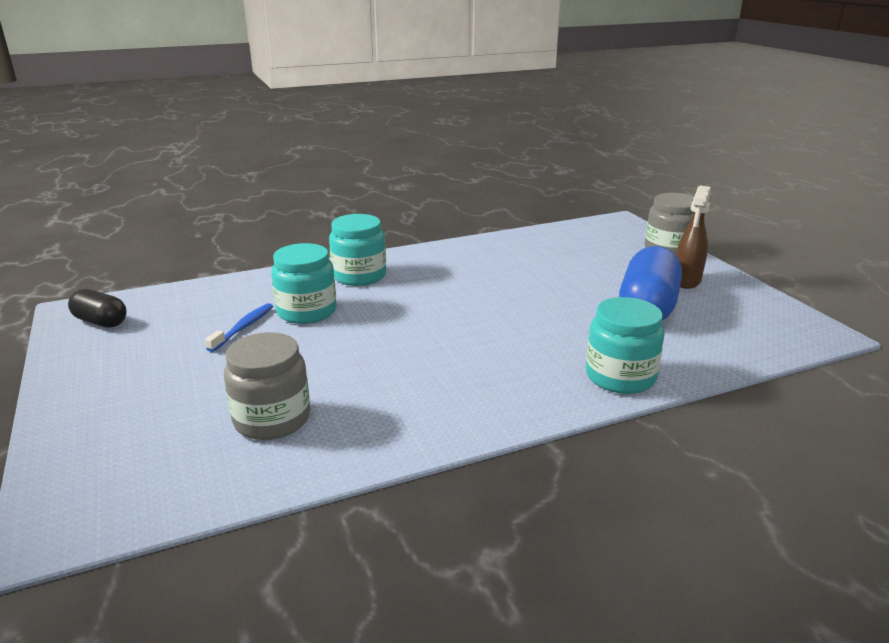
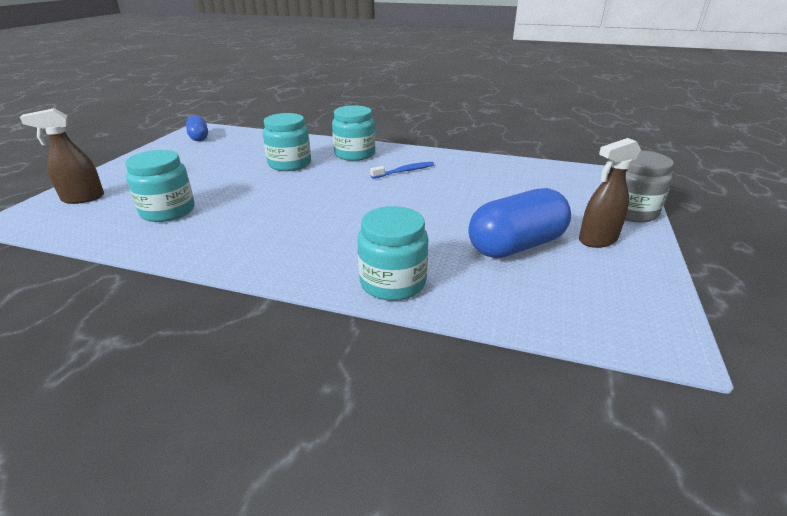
camera: 40 degrees right, 5 degrees up
(101, 322) = (199, 137): black capsule -> blue capsule
(105, 460) = (83, 198): none -> brown spray bottle
(243, 327) = (246, 161): blue toothbrush -> blue toothbrush (404, 171)
(272, 419) = (168, 211): grey jar -> turquoise jar

